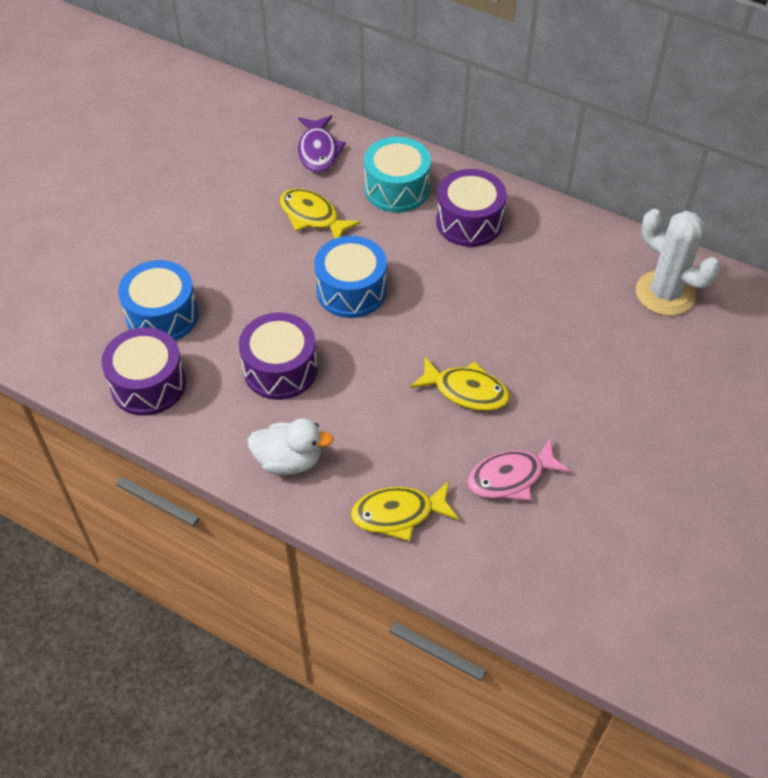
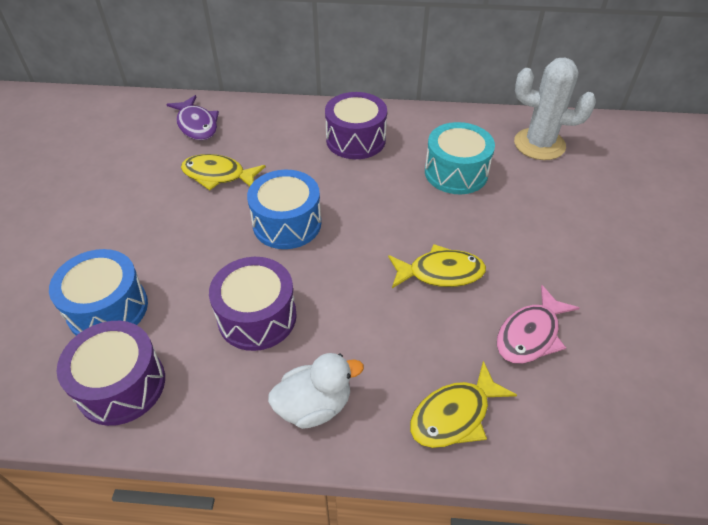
camera: 25 degrees left, 5 degrees down
(397, 189) = (281, 133): turquoise drum -> turquoise drum (456, 172)

